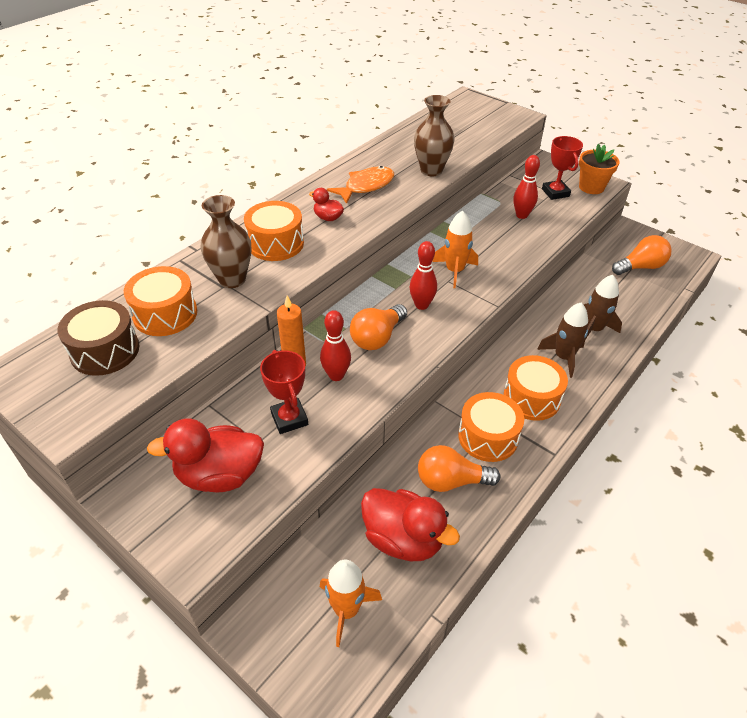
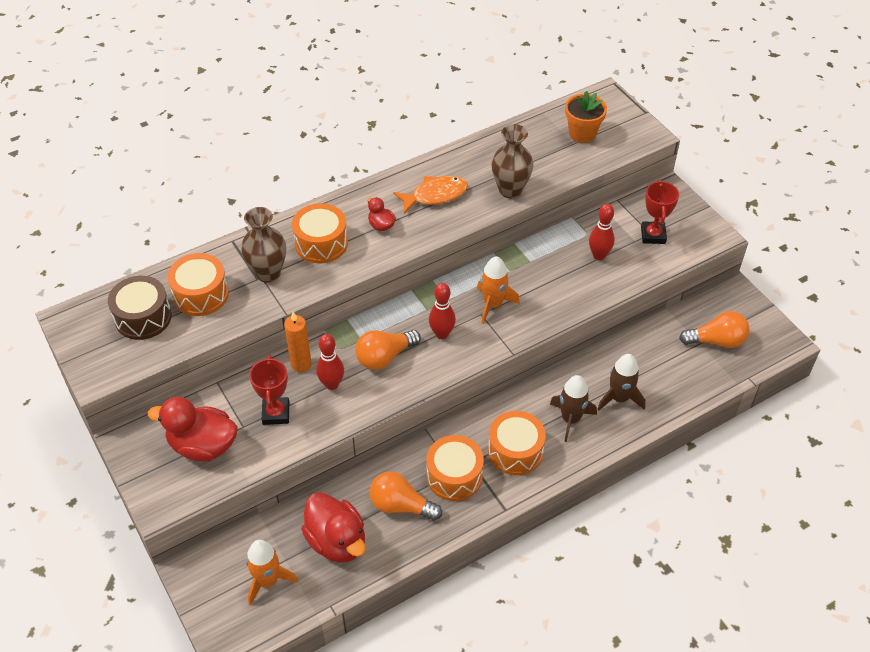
camera: 20 degrees right, 5 degrees up
(591, 187) = (697, 237): orange flower pot -> orange flower pot (582, 133)

